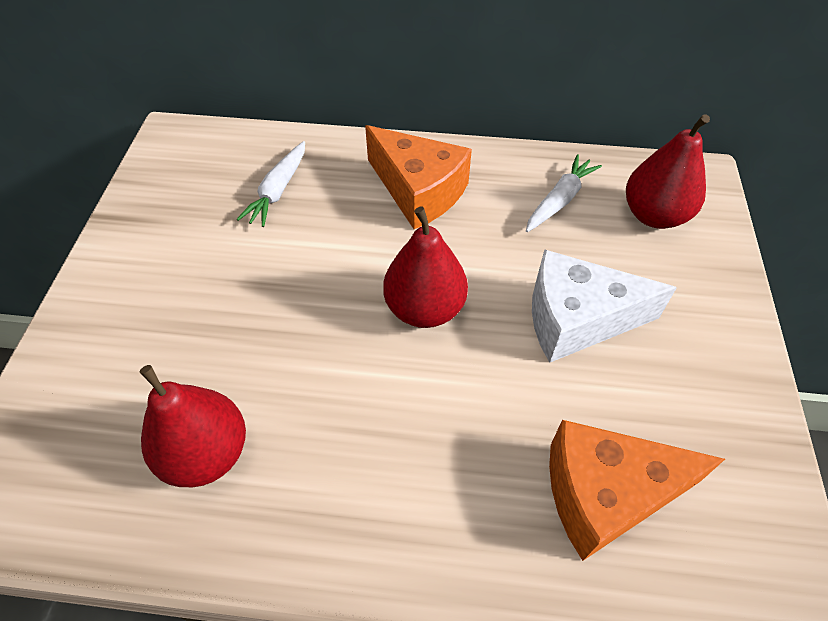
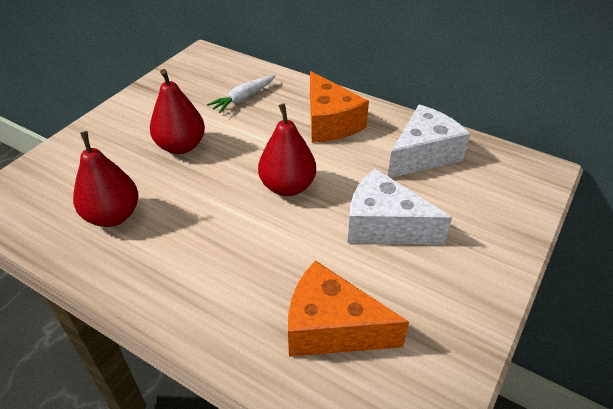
camera: 25 degrees right, 10 degrees down
(560, 200) = (423, 154): white carrot -> white cheese
(654, 215) = (487, 183): red pear -> red pear (181, 146)

